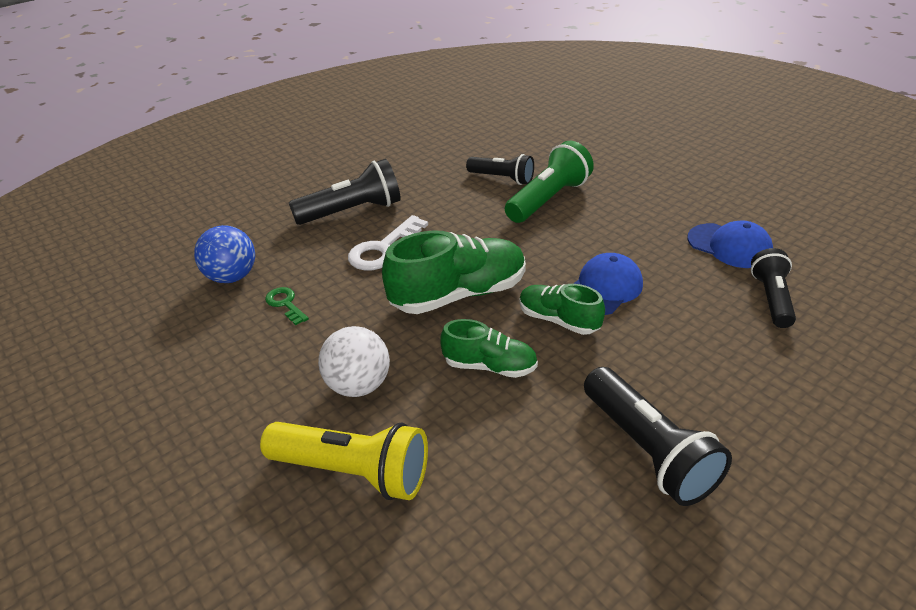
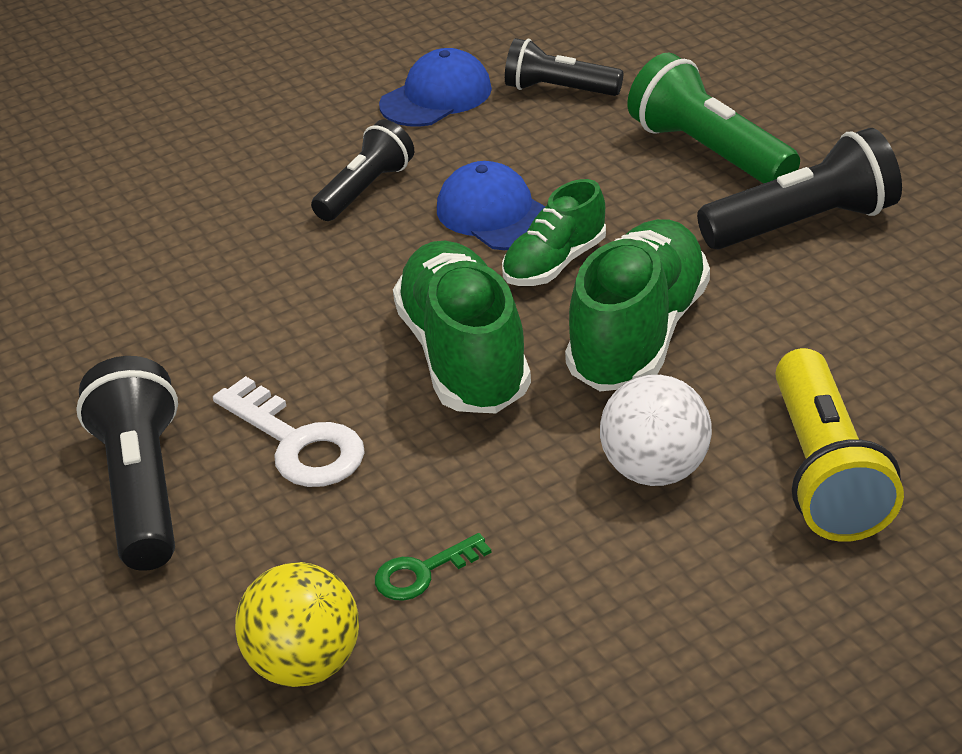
camera: 80 degrees left, 0 degrees up
(232, 277) = (305, 664): blue ball -> yellow ball
(353, 472) = (825, 472): yellow flashlight -> yellow flashlight turned 150 degrees clockwise
(489, 366) = (638, 335): green shoe -> green shoe, size x1.72
(502, 178) = (132, 284): black flashlight -> black flashlight (365, 190)
(548, 199) = (231, 239): green flashlight -> green flashlight (709, 152)

